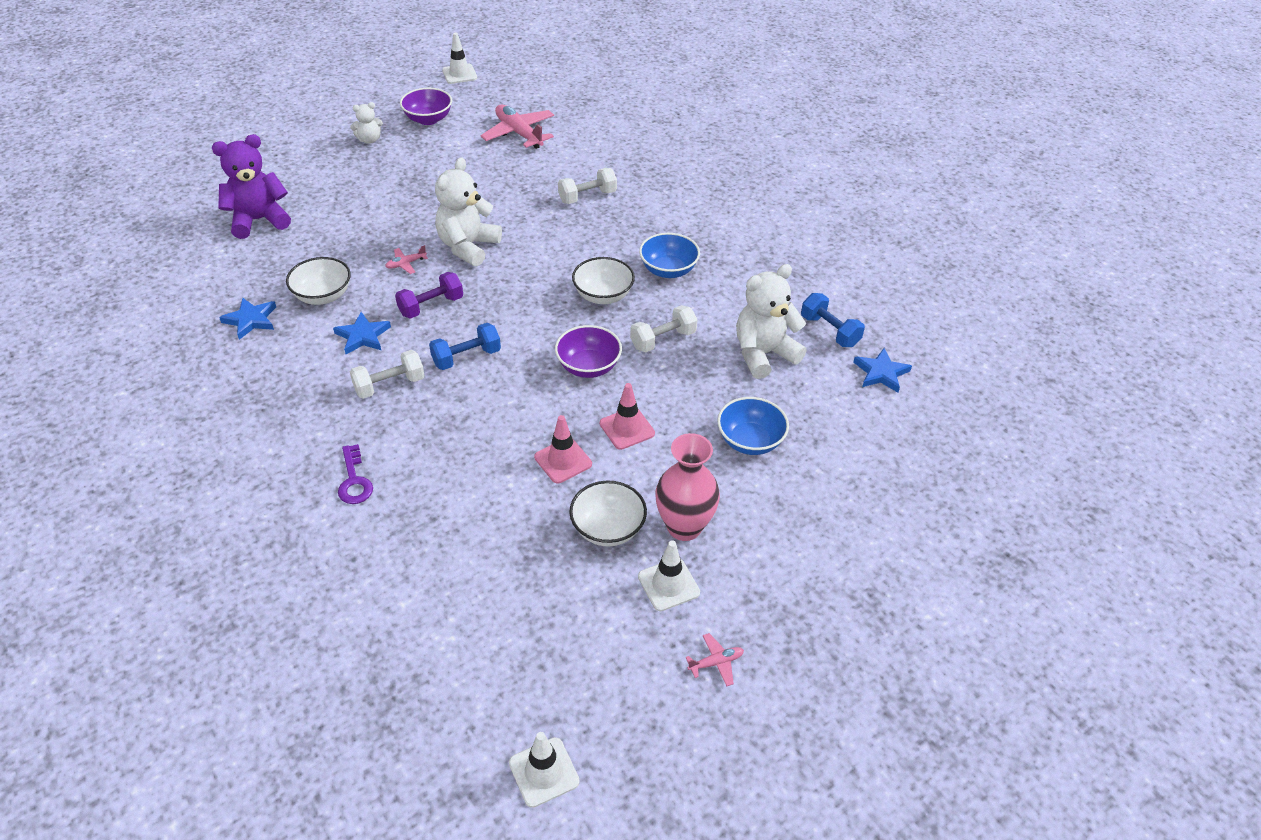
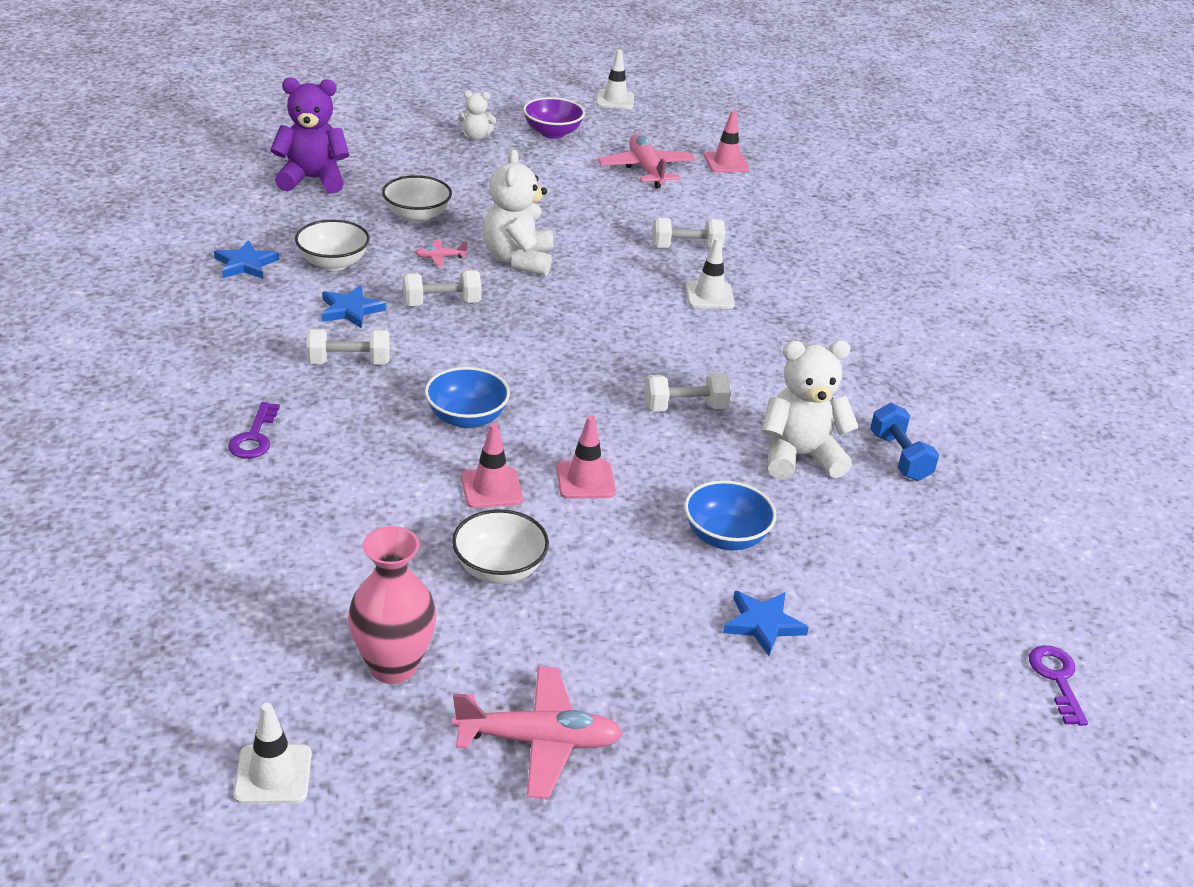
camera: 20 degrees right, 10 degrees down
(431, 306) = (441, 303): purple dumbbell -> white dumbbell
(466, 357) = (448, 360): blue dumbbell -> none
(468, 247) = (518, 260): white teddy bear -> white teddy bear turned 45 degrees counterclockwise
(575, 110) = (726, 163): none -> pink traffic cone
(588, 366) = (580, 408): purple bowl -> none
(603, 295) = (642, 346): white bowl -> white bowl (417, 216)
(668, 270) = (736, 342): blue bowl -> blue bowl (466, 418)
(668, 584) = (533, 646): white traffic cone -> white traffic cone (709, 295)
(684, 527) = (589, 596): pink vase -> pink vase (393, 666)
(716, 662) = (538, 741): pink plane -> pink plane, size x2.16
(881, 373) = (939, 518): blue star -> blue star (763, 624)
(1017, 474) = (1057, 679): none -> purple key

